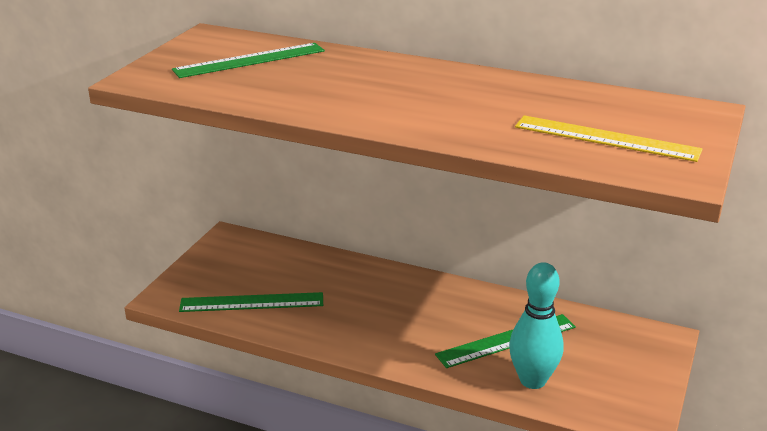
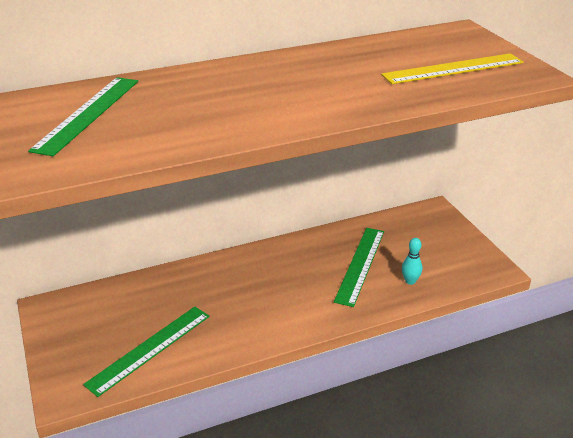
camera: 45 degrees left, 5 degrees up
(532, 380) = (410, 281): turquoise bowling pin -> turquoise bowling pin, size x0.48

